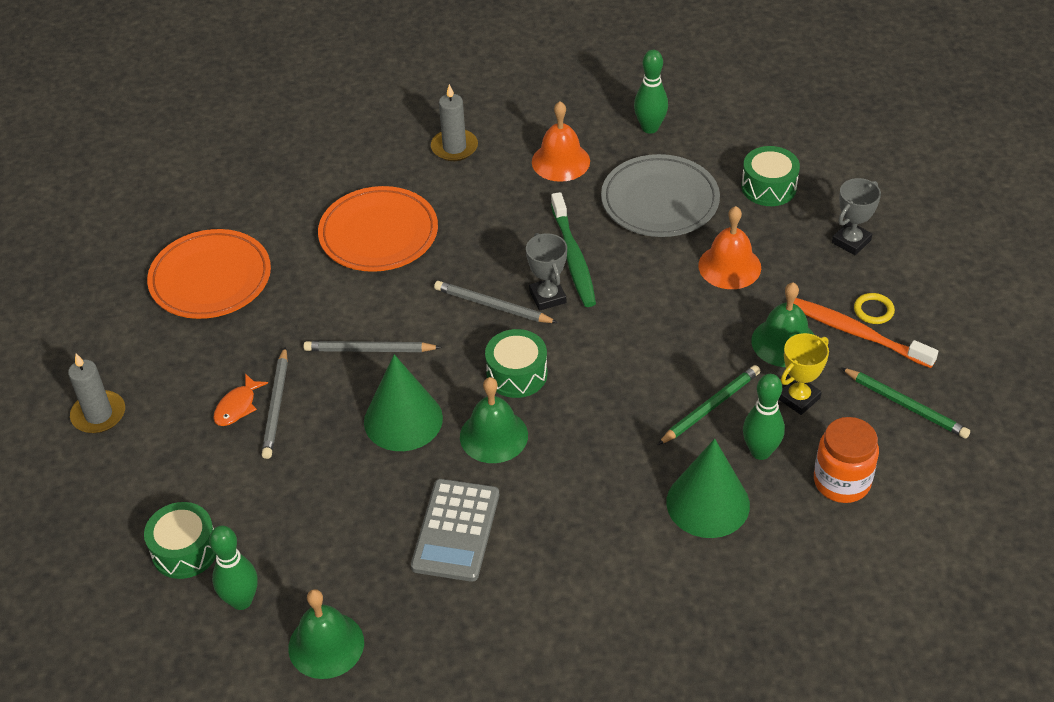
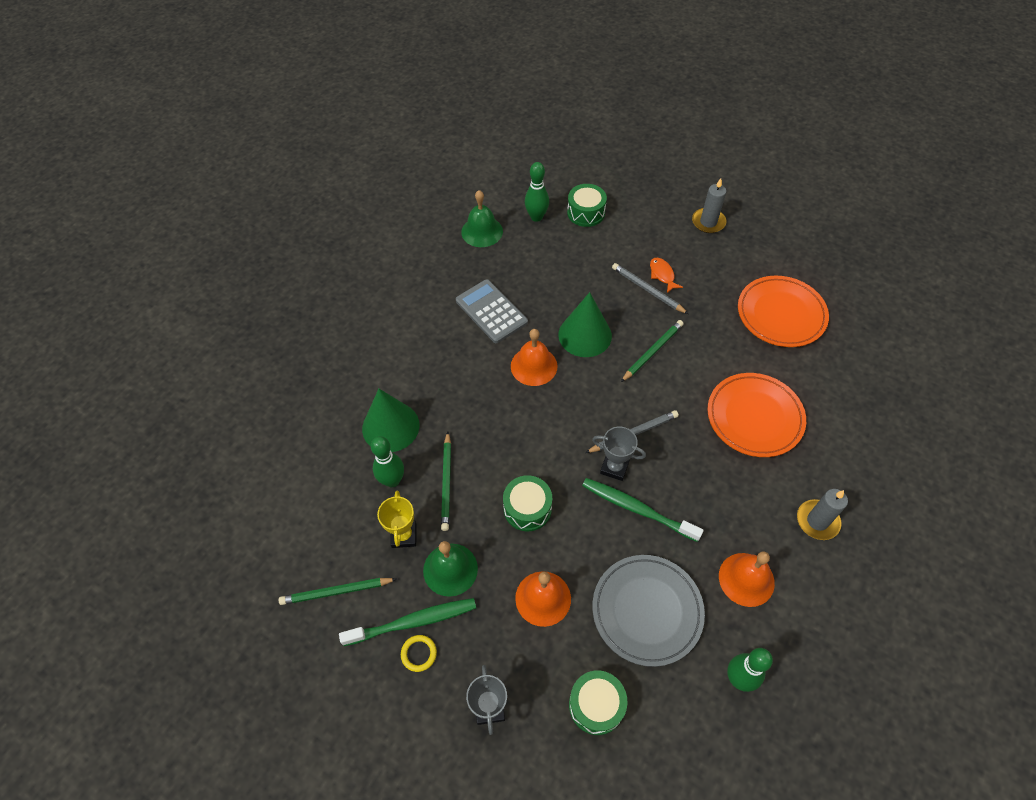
camera: 130 degrees right, 10 degrees up
(369, 350) = (652, 352): grey pencil -> green pencil
(493, 435) = (534, 366): green bell -> orange bell
(517, 374) = (567, 407): green drum -> green drum (527, 508)
(841, 482) = (331, 502): orange jar -> none
(857, 333) = (412, 622): orange toothbrush -> green toothbrush

